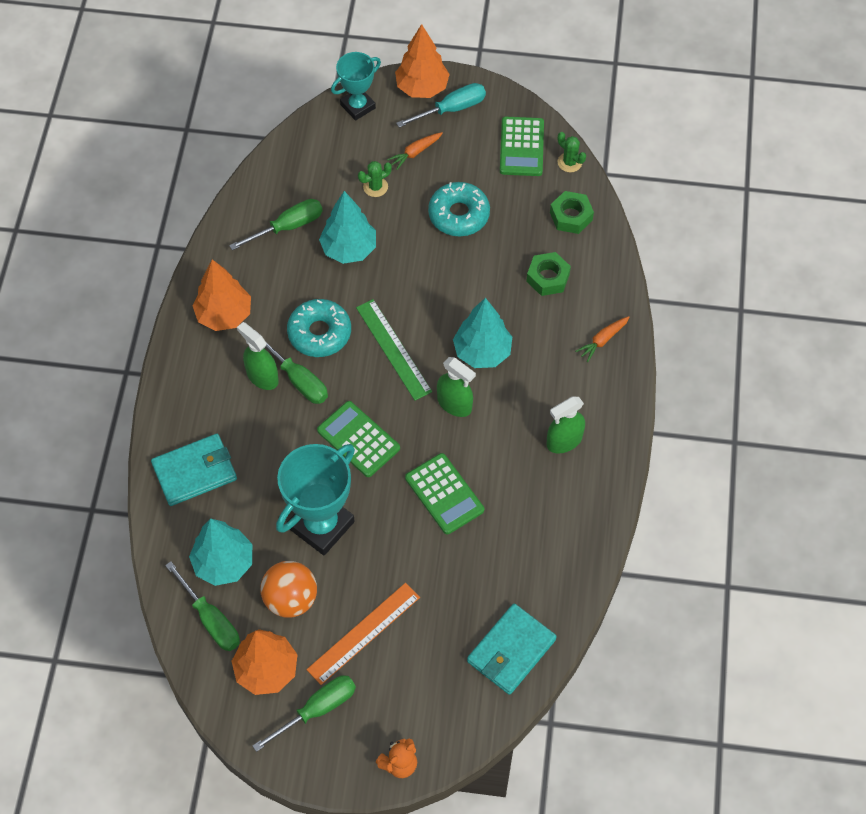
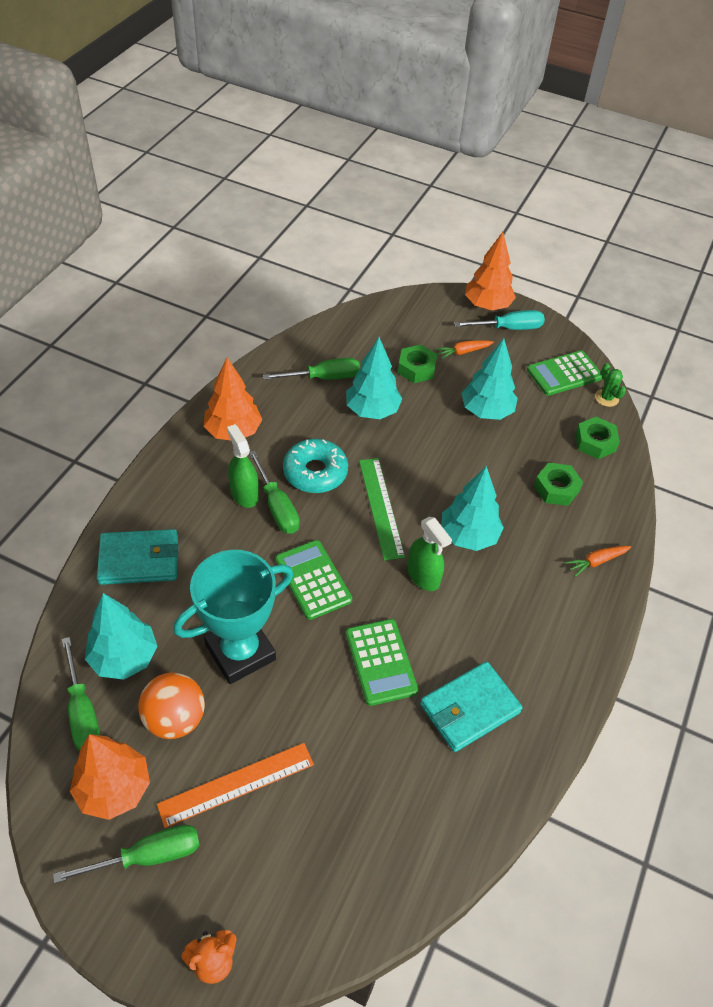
camera: 15 degrees right, 10 degrees down
(357, 106) = (424, 304): turquoise trophy -> none
(375, 187) = (416, 368): green cactus -> green nut
(459, 215) = (486, 411): turquoise donut -> turquoise tree
(511, 650) = (394, 864): turquoise wallet -> turquoise wallet (469, 708)
(521, 147) = (564, 374): green calculator -> green calculator turned 45 degrees clockwise
(564, 441) = (527, 648): green spray bottle -> none

